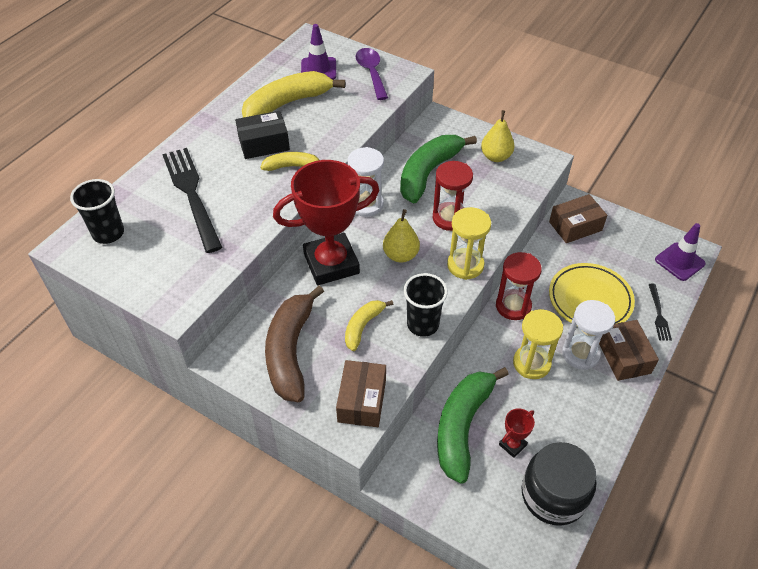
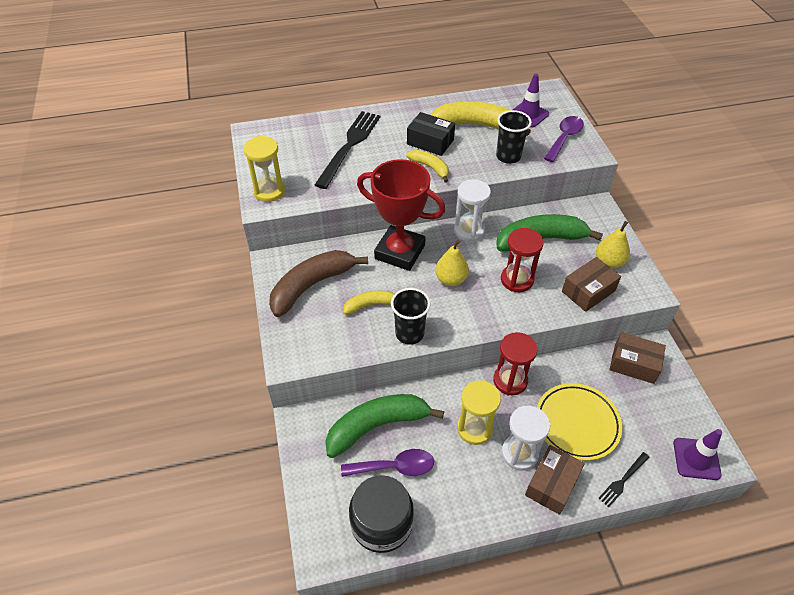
camera: 45 degrees right, 0 degrees up
(108, 233) = (279, 139): black cup -> black cup (508, 156)
(362, 400) = (315, 348): brown box -> brown box (588, 291)
(465, 265) = (487, 319): yellow hourglass -> yellow hourglass (269, 191)
(512, 445) = (395, 467): red trophy -> purple spoon

